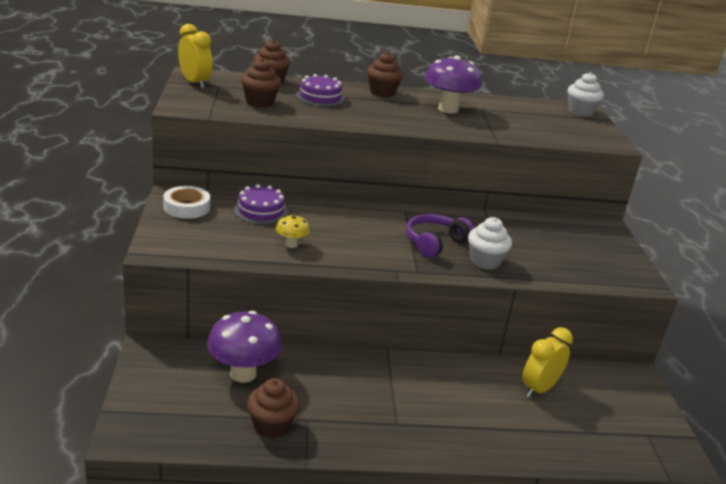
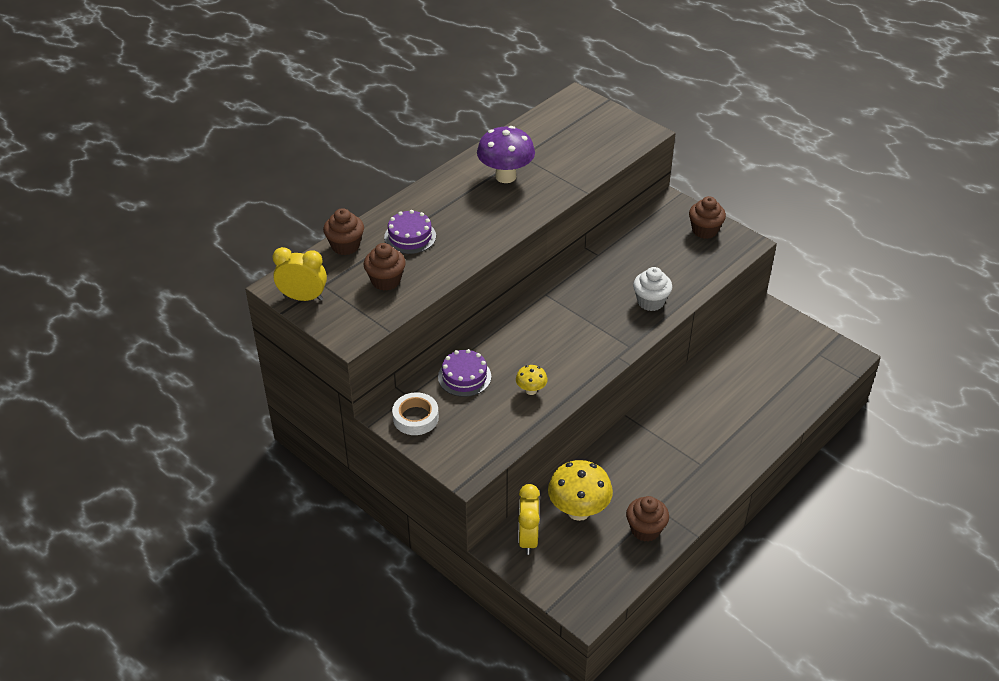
camera: 40 degrees left, 15 degrees up
(243, 374) = (578, 511): purple mushroom -> yellow mushroom
(382, 92) = (436, 192): brown cupcake -> brown cupcake (704, 230)
(435, 243) = (603, 310): purple headphones -> none
(539, 389) = (736, 369): yellow clock -> yellow clock (528, 538)
(580, 112) = (580, 104): white cupcake -> none

